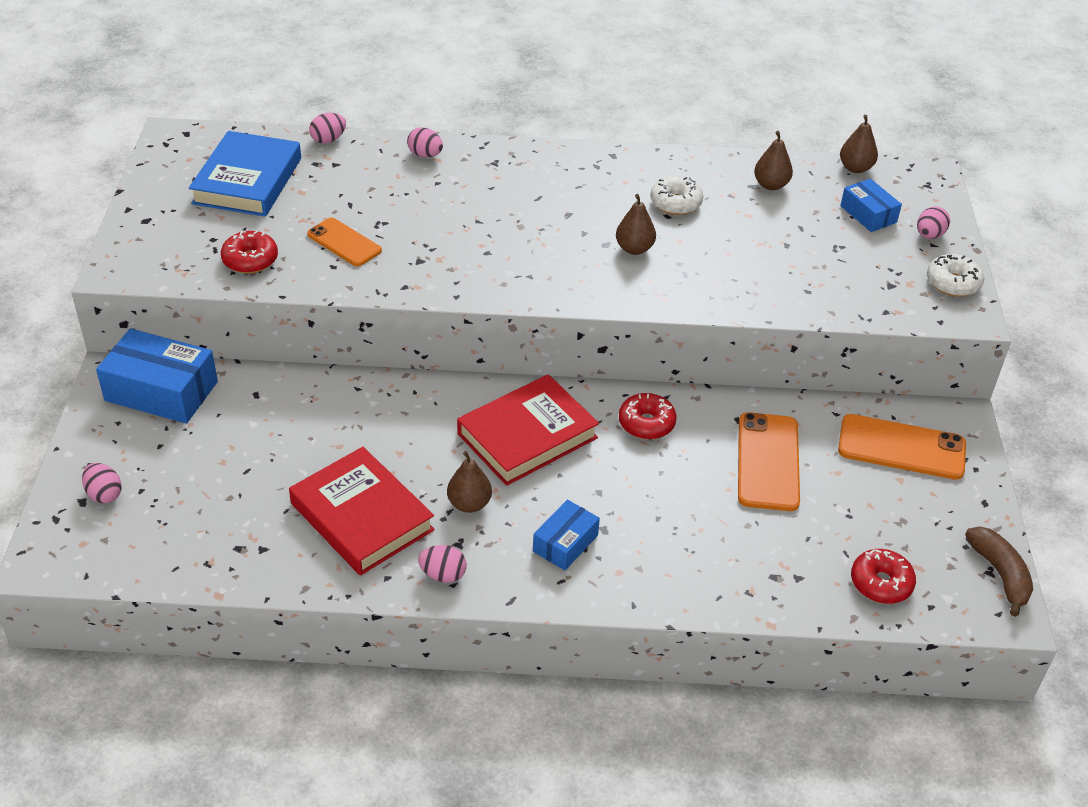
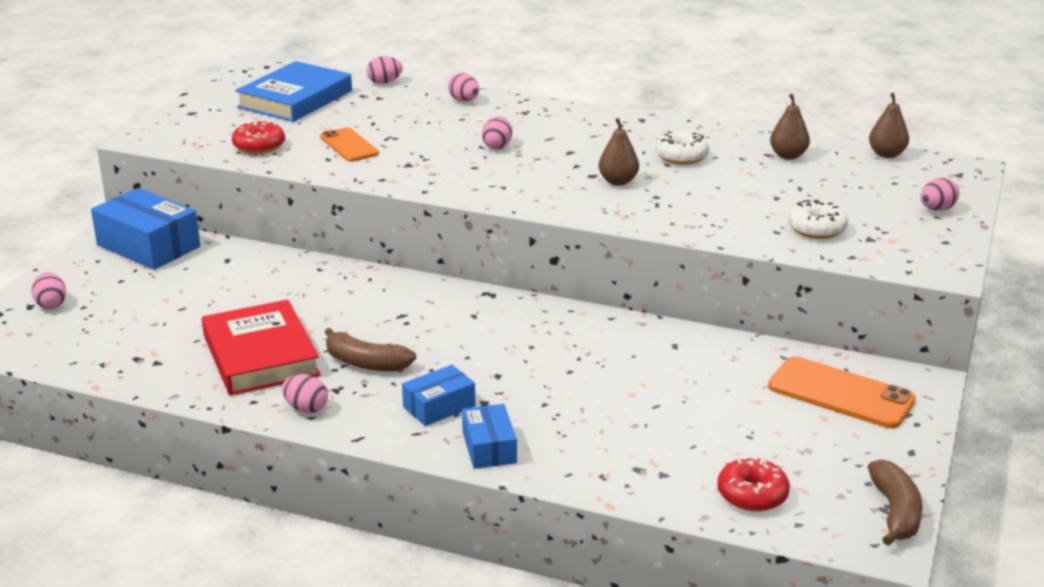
camera: 20 degrees right, 15 degrees down
(469, 504) = (366, 363): brown pear -> brown banana
(494, 217) = (497, 146): none -> pink egg
(527, 436) = (454, 324): red book -> none
(646, 423) = (578, 334): red donut -> none
(768, 462) = (686, 381): orange phone -> none
(868, 214) = (878, 187): blue box -> blue box (489, 447)
(953, 283) = (941, 246): white donut -> white donut (816, 229)

